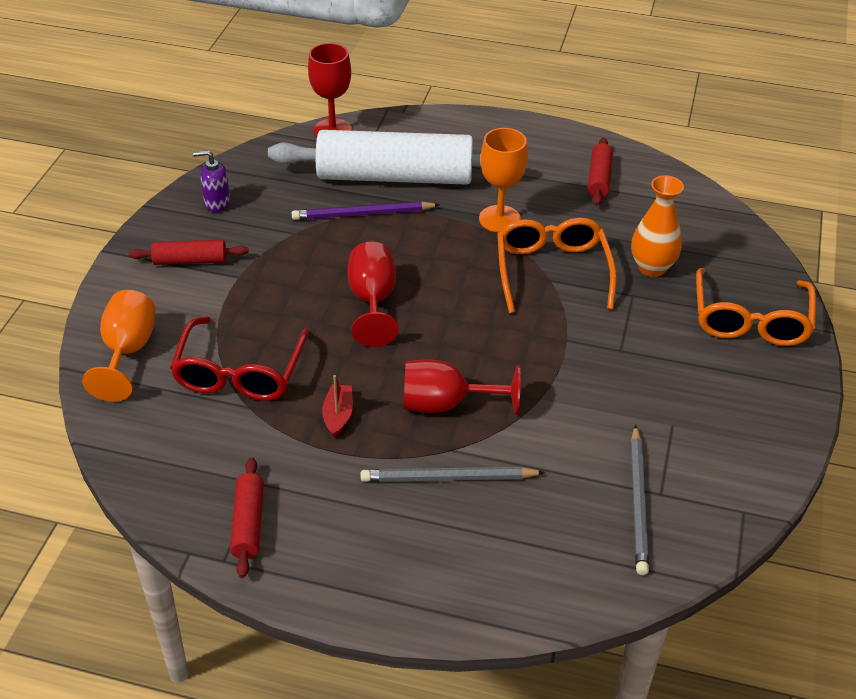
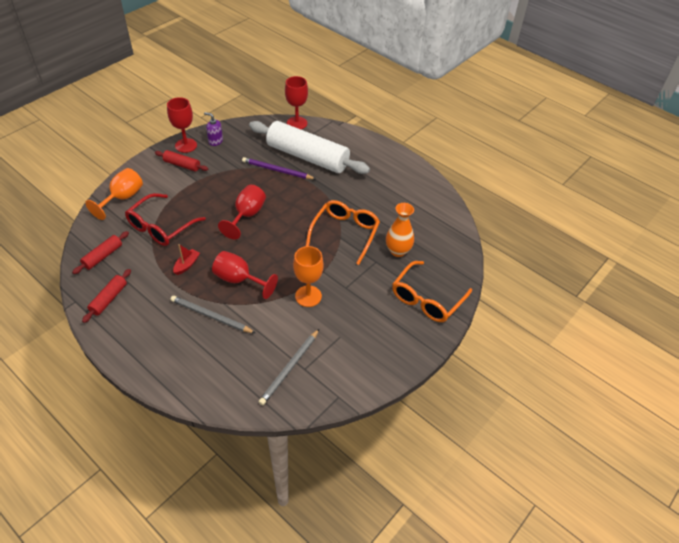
camera: 25 degrees right, 5 degrees up
(169, 227) = (186, 145): none -> red goblet
(499, 219) = (341, 197): orange goblet -> orange goblet (308, 296)
(599, 179) = (409, 194): red rolling pin -> red rolling pin (103, 256)

